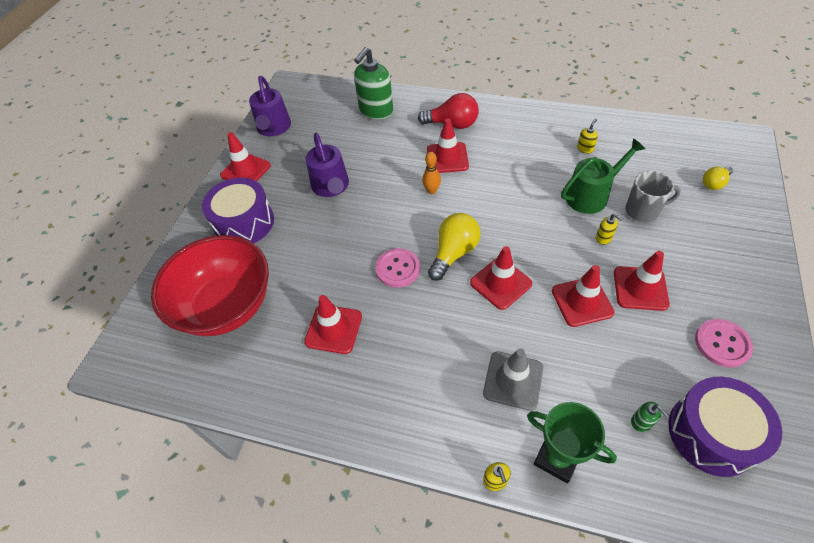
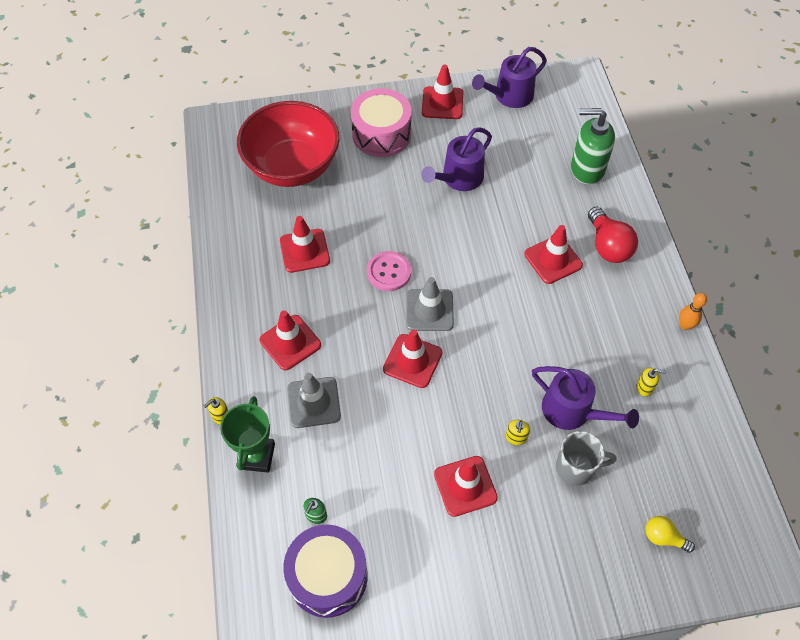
camera: 60 degrees right, 5 degrees up
(244, 223) = (381, 134): purple drum -> pink drum
(431, 191) = (499, 263): orange bowling pin -> orange bowling pin (685, 325)
(454, 253) = (429, 310): yellow light bulb -> grey traffic cone
(582, 302) = (423, 436): red traffic cone -> red traffic cone (290, 342)
(591, 195) = (572, 411): green watering can -> purple watering can
(642, 211) = (576, 468): grey mug -> grey mug turned 60 degrees counterclockwise
(722, 344) = (431, 574): pink button -> none

